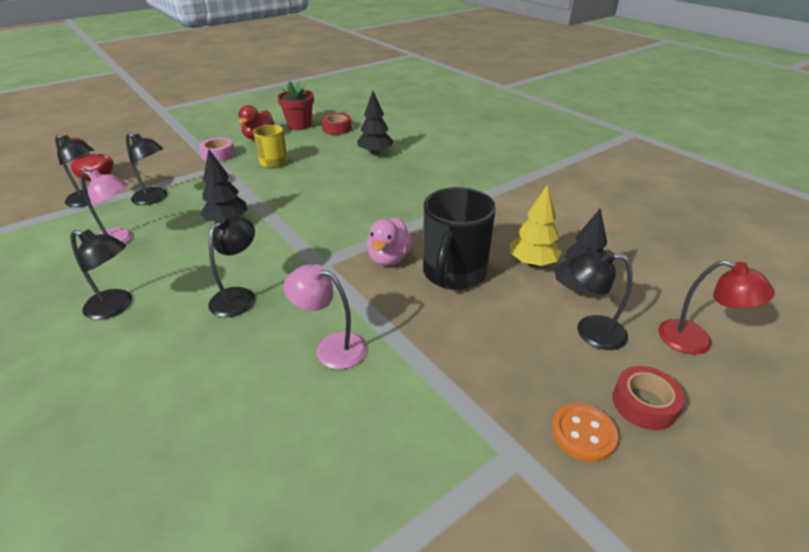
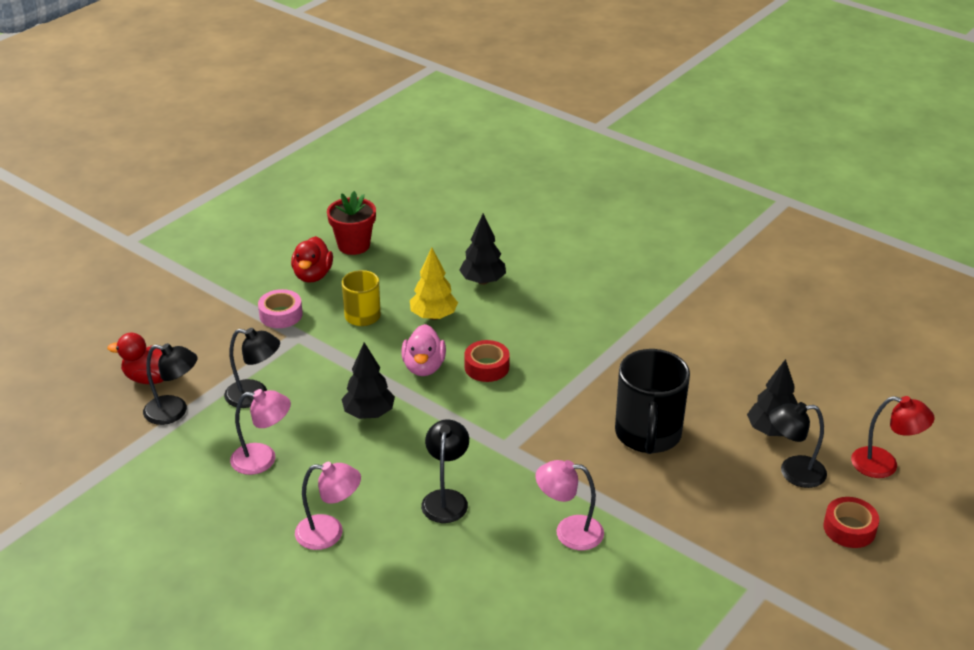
camera: 15 degrees left, 0 degrees up
(116, 307) = (329, 533): black lamp -> pink lamp
(337, 129) = (408, 244): red tape -> red tape (486, 367)
(389, 258) = (575, 428): pink duck -> pink duck (424, 367)
(532, 263) = (721, 409): yellow tree -> yellow tree (433, 316)
(583, 433) = (807, 561): orange button -> none

